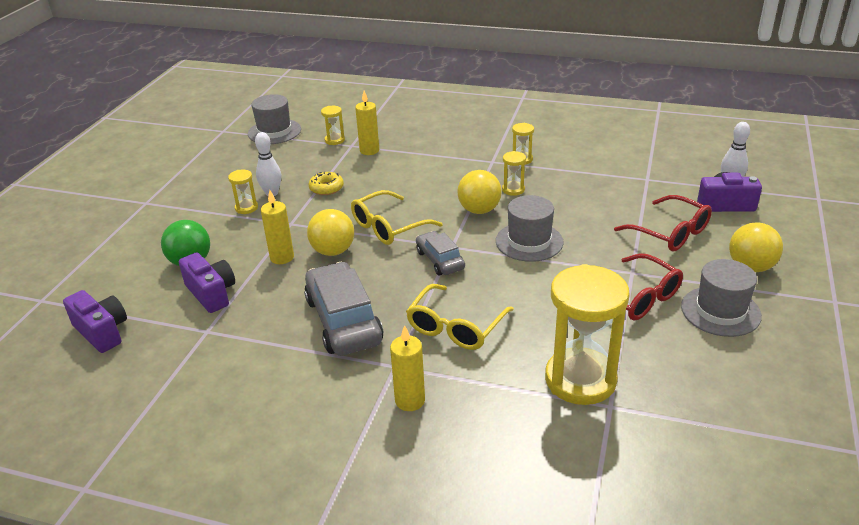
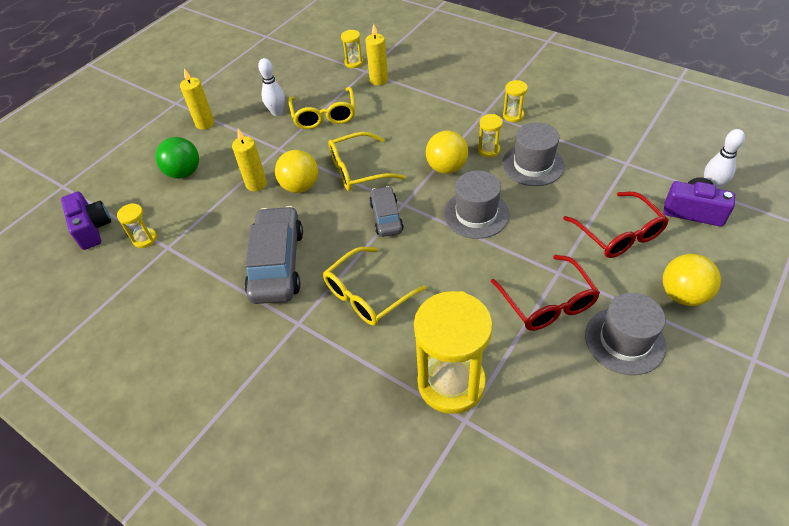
camera: 20 degrees right, 15 degrees up
(211, 293) = (186, 209): purple camera -> none
(246, 208) = (250, 124): yellow hourglass -> yellow hourglass (145, 239)
(274, 131) = (307, 44): grey hat -> grey hat (533, 165)
(326, 188) = (324, 116): yellow donut -> yellow glasses
(410, 401) = (294, 363): yellow candle -> yellow candle (205, 123)

